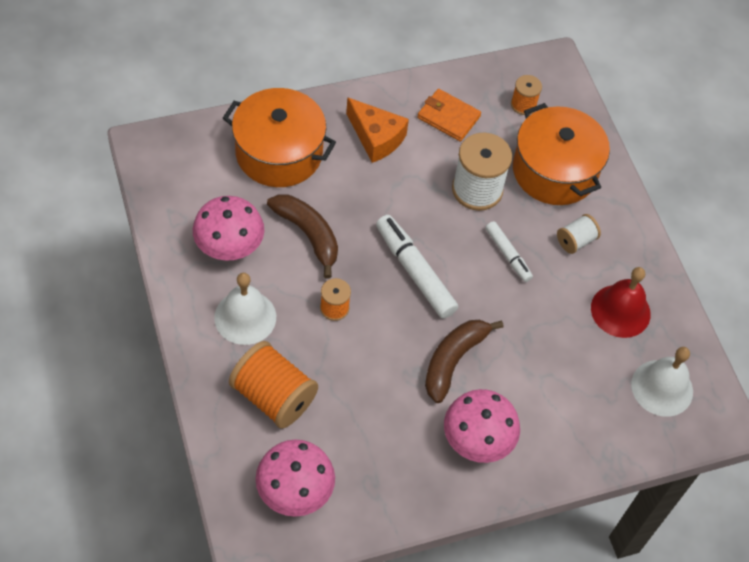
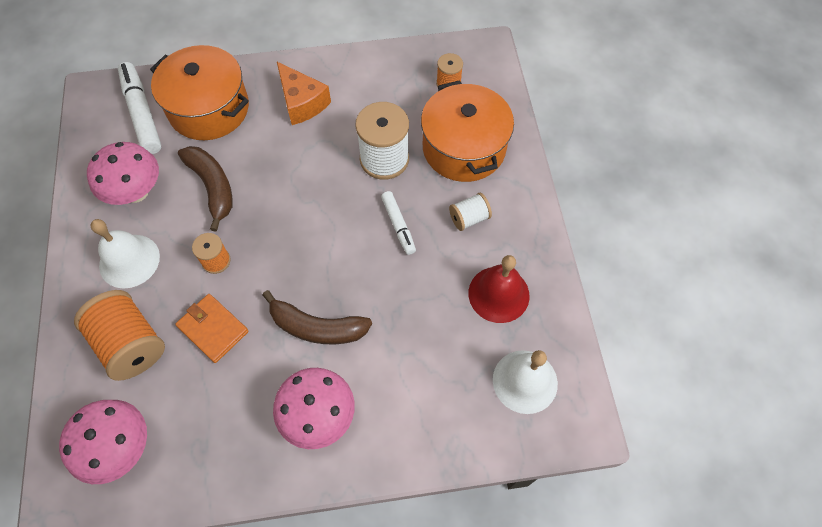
camera: 15 degrees right, 5 degrees up
(415, 272) = (303, 233): white marker -> white marker (142, 114)
(448, 117) = (374, 89): orange wallet -> orange wallet (213, 329)
(453, 360) = (317, 327): brown banana -> brown banana turned 120 degrees counterclockwise

